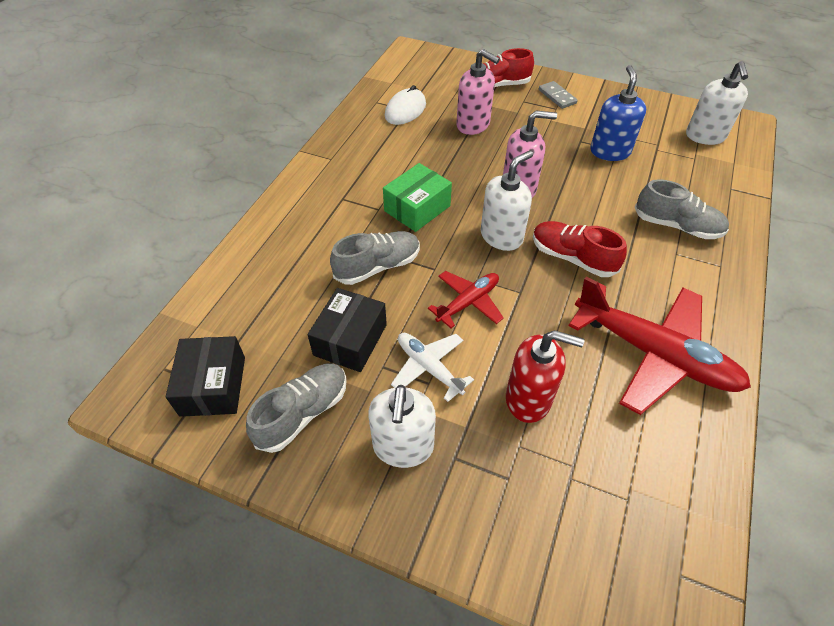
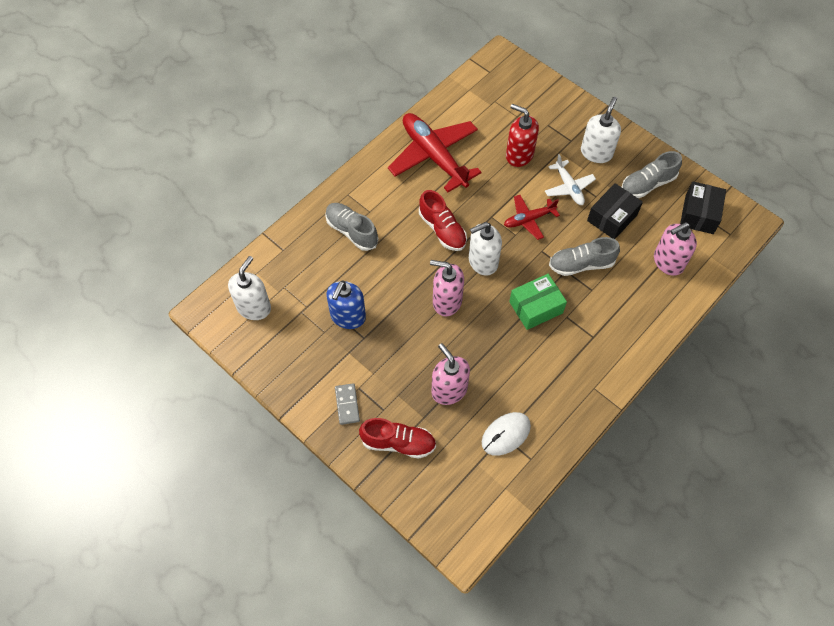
camera: 160 degrees left, 10 degrees up
(259, 301) = (668, 262): none -> pink soap dispenser

